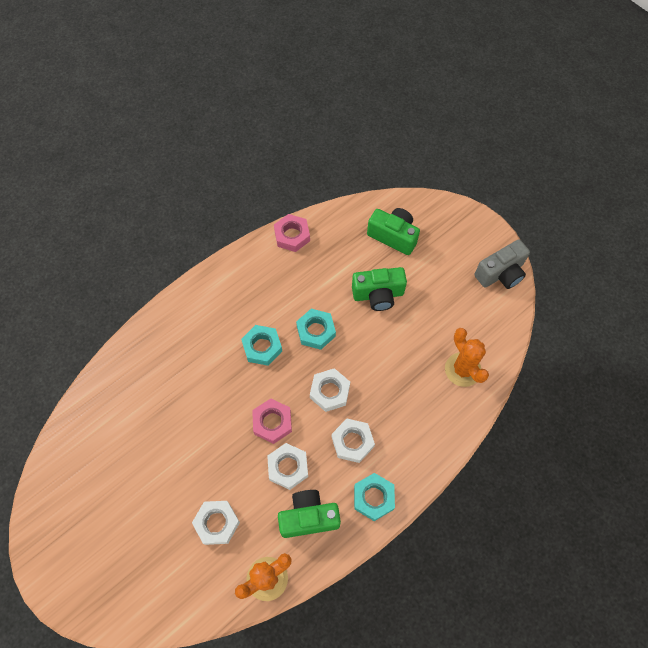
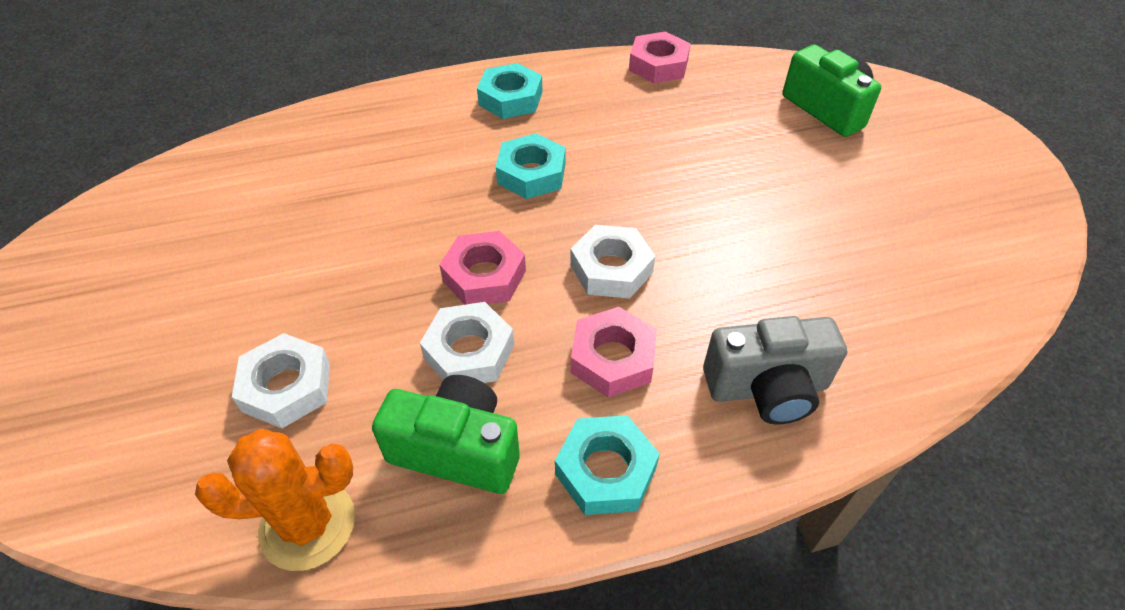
camera: 25 degrees right, 15 degrees down
(316, 331) = (632, 182): turquoise nut -> turquoise nut (510, 98)
(352, 442) = (612, 358): white nut -> pink nut
(378, 295) = (766, 170): green camera -> none
(462, 369) = (890, 325): orange cactus -> none
(500, 273) = (1018, 210): grey camera -> grey camera (767, 388)

